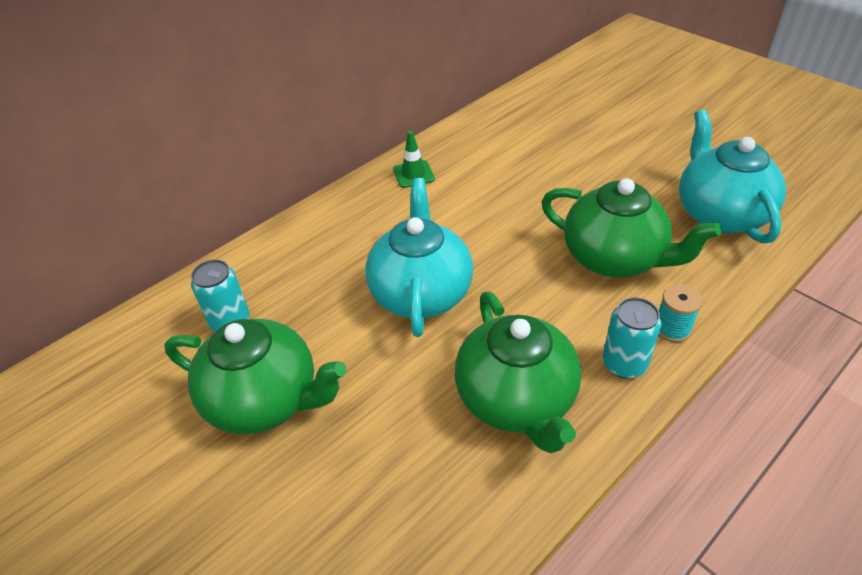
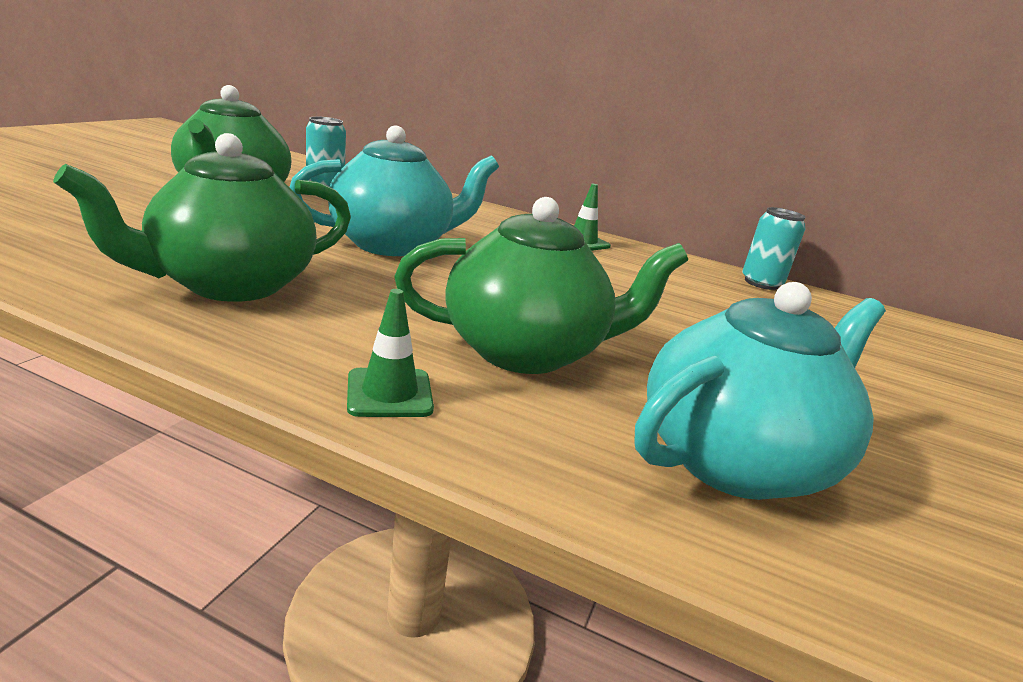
camera: 60 degrees right, 20 degrees down
(614, 258) = (526, 351): green teapot -> green teapot turned 105 degrees counterclockwise
(624, 363) = (302, 351): turquoise can -> turquoise can (761, 283)
(672, 328) = (389, 393): turquoise spool -> green traffic cone

